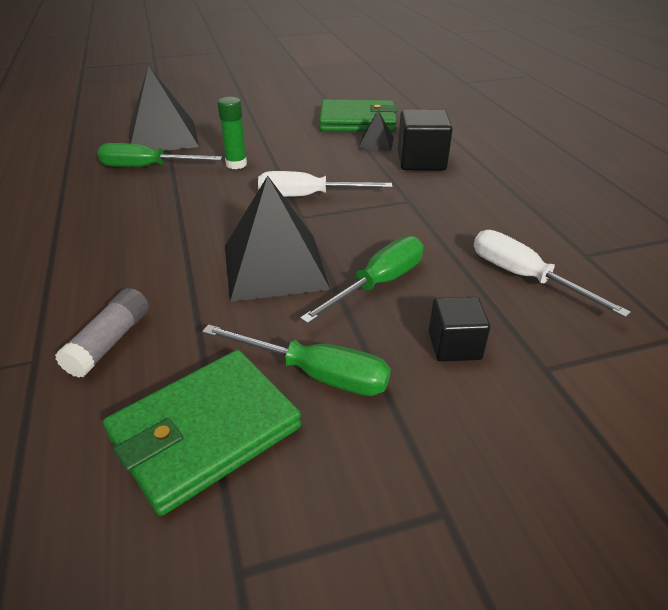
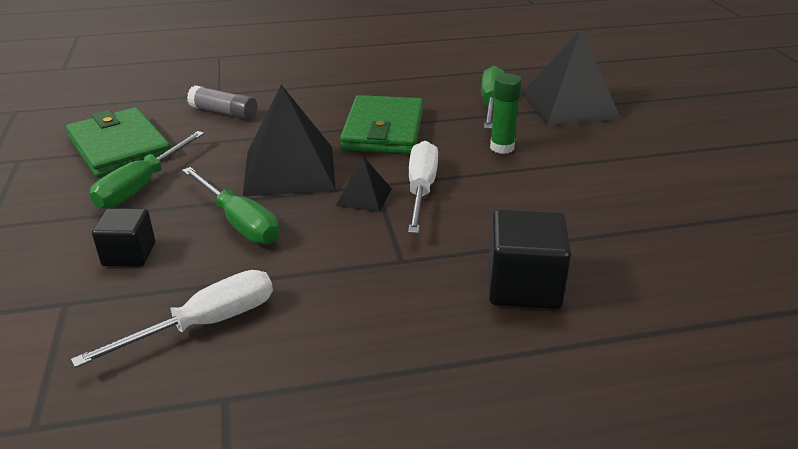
camera: 95 degrees right, 5 degrees down
(357, 121) = (669, 239): green wallet -> green wallet (383, 130)
(376, 143) = (586, 250): black pyramid -> black pyramid (364, 197)

